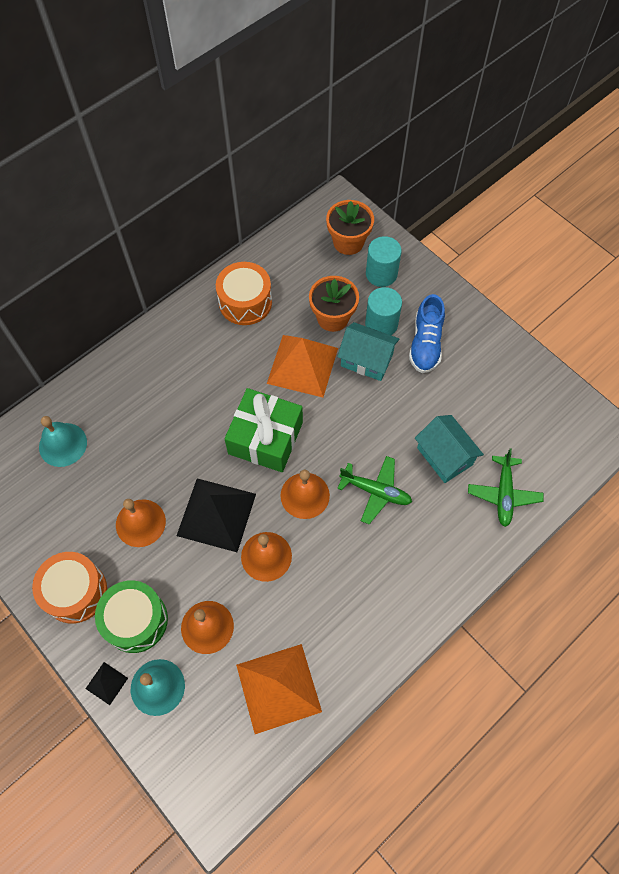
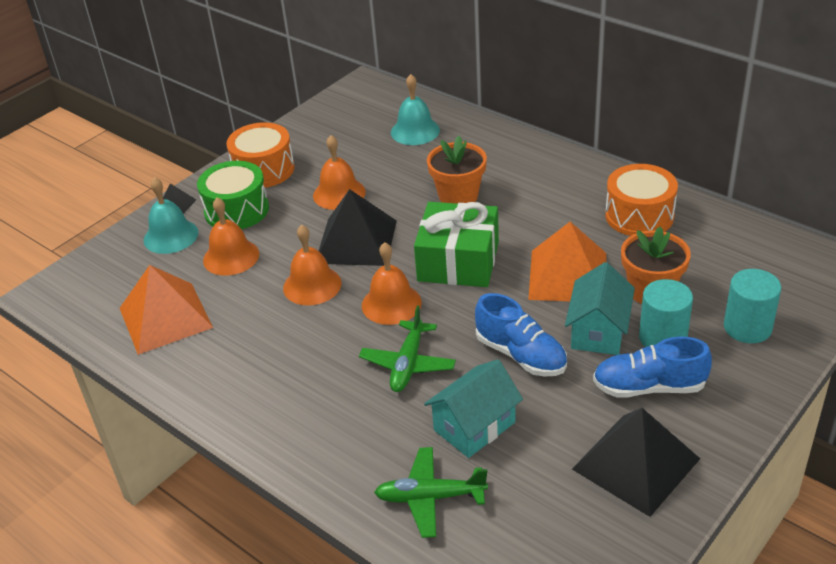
camera: 85 degrees right, 25 degrees down
(348, 242) = (784, 288): orange flower pot -> orange flower pot (458, 196)
(381, 414) = (521, 355): none -> blue shoe
(489, 368) = (636, 463): none -> black pyramid

